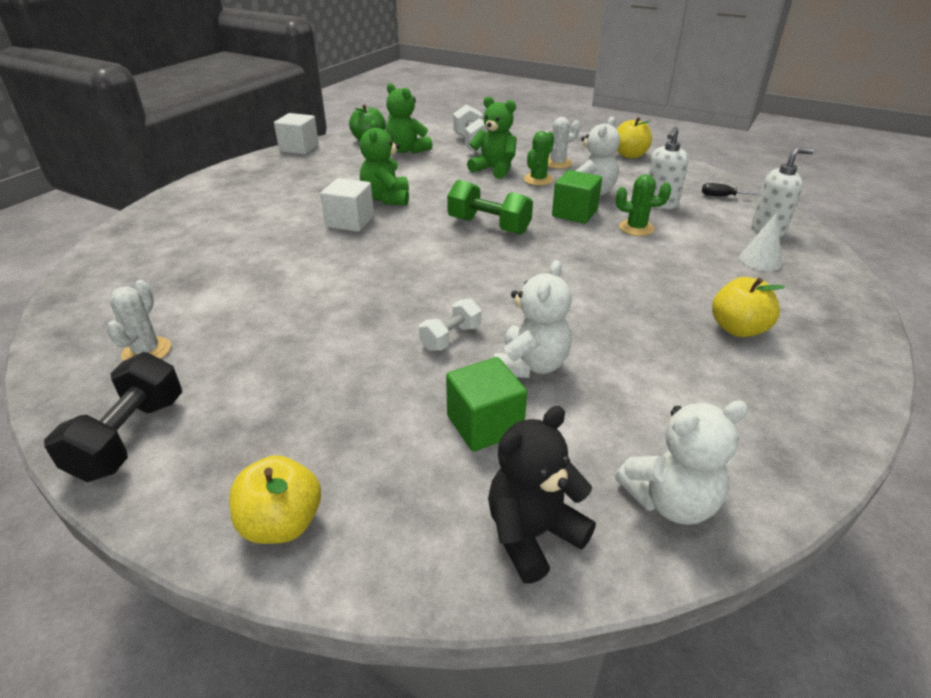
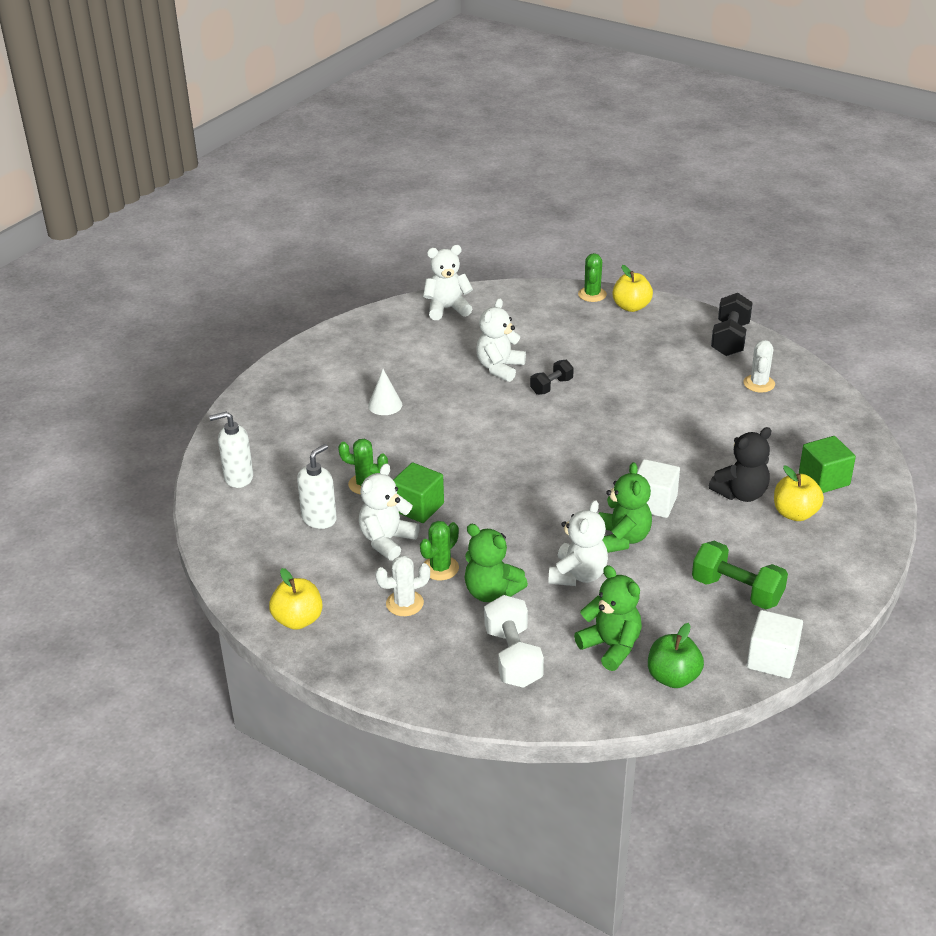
camera: 175 degrees left, 0 degrees up
(360, 565) = (592, 294): none -> green cactus
(427, 179) = (578, 575): none -> white teddy bear
(450, 337) = (551, 386): white dumbbell -> black dumbbell
(484, 424) = (533, 339): green cube -> green cube (824, 479)
(489, 226) = (511, 492): green dumbbell -> green dumbbell (737, 591)
(532, 534) = (515, 301): black teddy bear -> black teddy bear (741, 493)
(724, 196) = (240, 528): black screwdriver -> none
(738, 329) = (347, 386): yellow apple -> yellow apple (795, 513)
(760, 260) = (278, 443): white cone -> white cone (385, 405)

